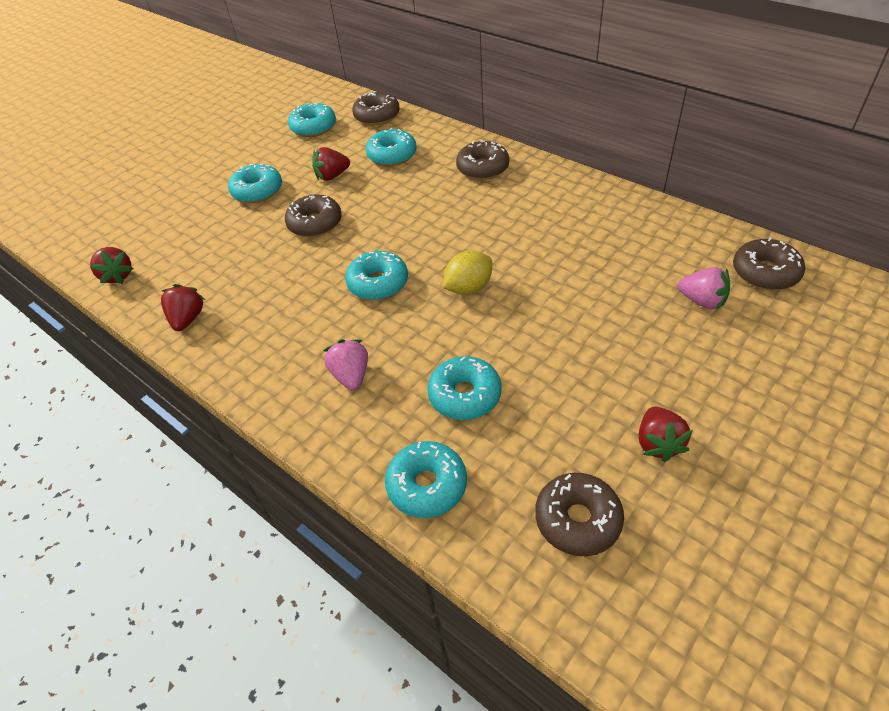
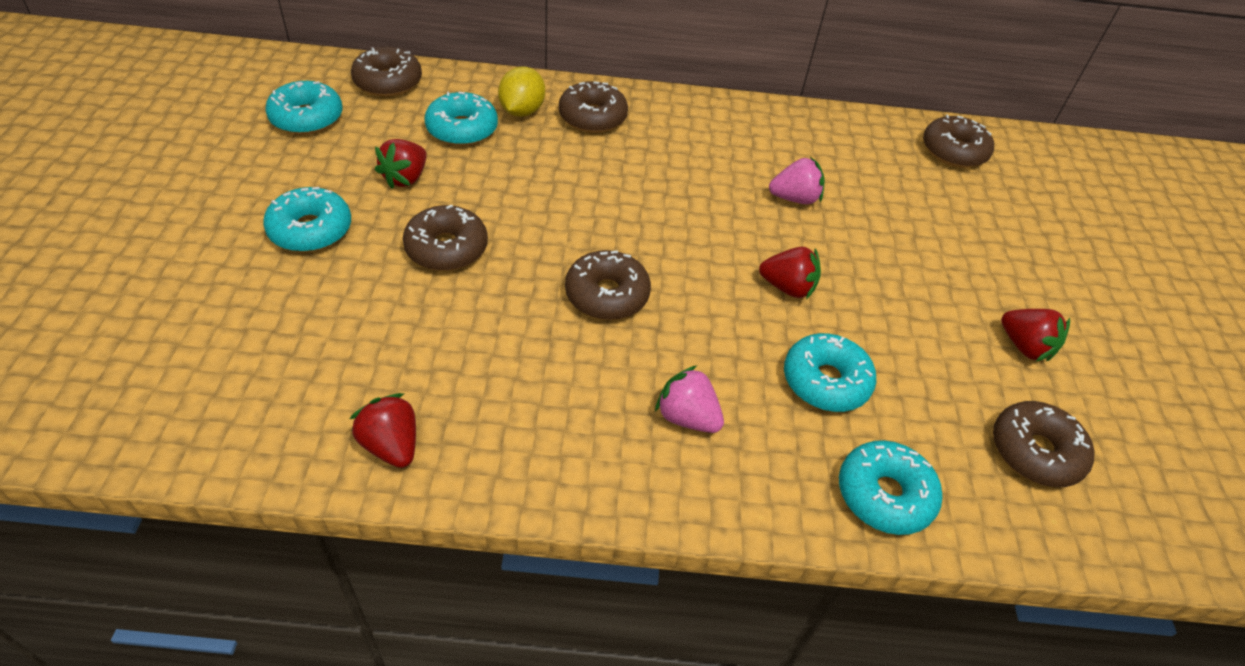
camera: 45 degrees left, 0 degrees up
(118, 276) = (197, 433): red strawberry -> red strawberry (787, 288)
(378, 283) = (607, 295): turquoise donut -> brown donut
(468, 288) = (714, 262): yellow lemon -> yellow lemon (522, 111)
(702, 301) = (932, 196): pink strawberry -> pink strawberry (794, 198)

